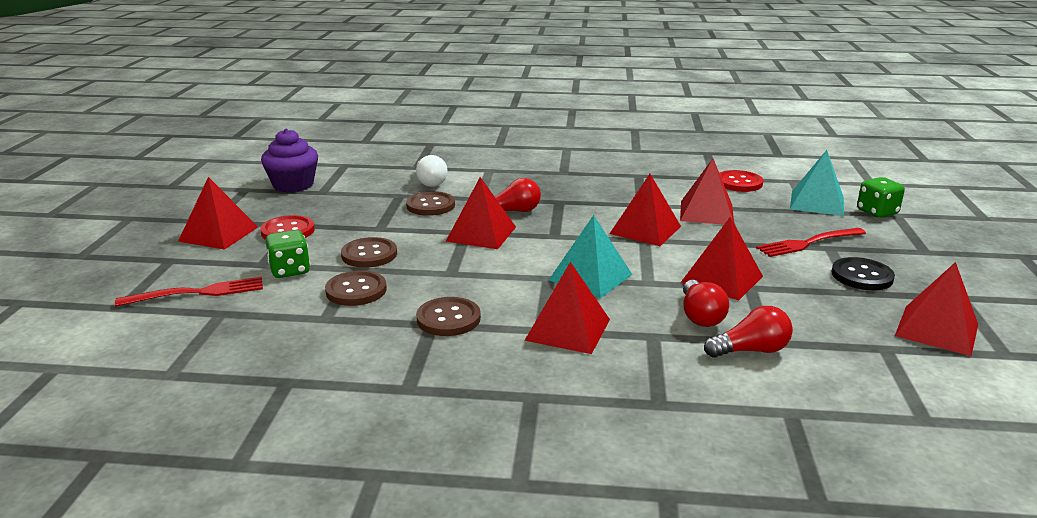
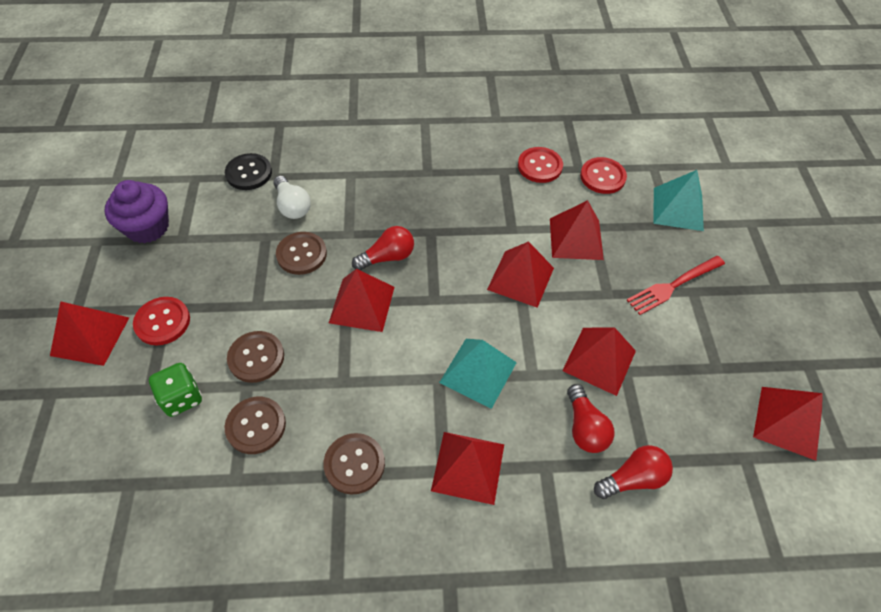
camera: 10 degrees left, 30 degrees up
(198, 292) = (97, 451): red fork -> none
(675, 174) = (540, 166): none -> red button
(862, 276) = (723, 339): black button -> black button (249, 173)
(877, 212) = (733, 221): green dice -> none

